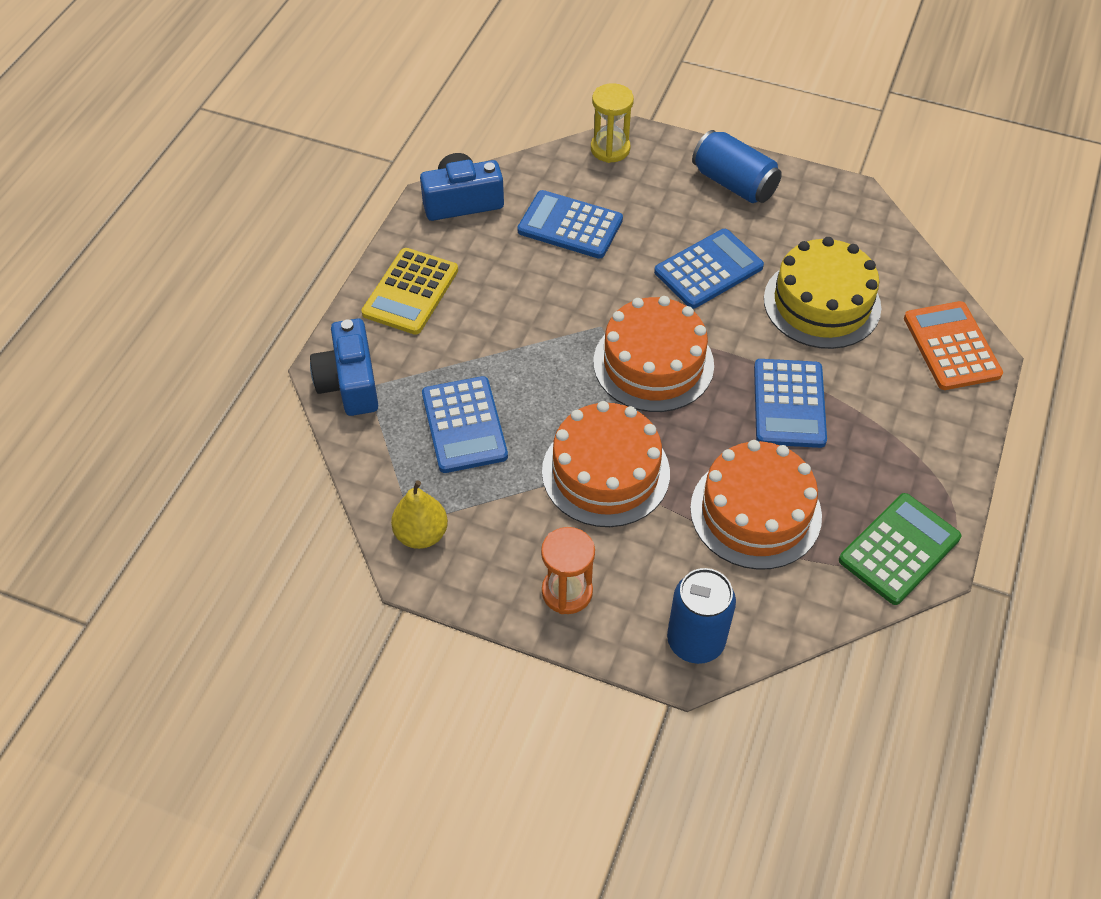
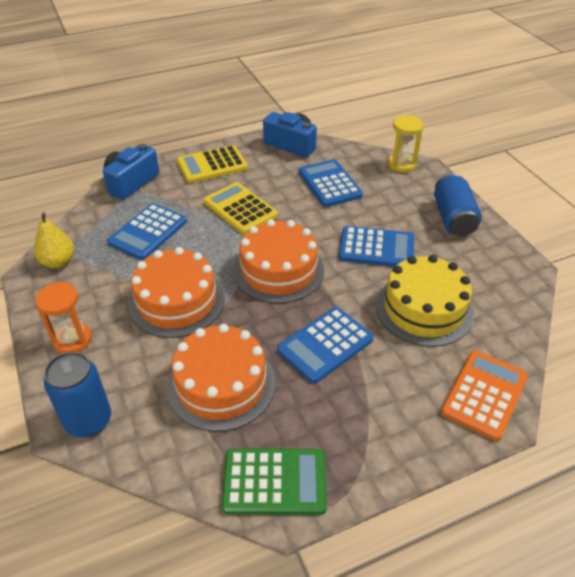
camera: 45 degrees right, 10 degrees down
(521, 324) = (240, 209): none -> yellow calculator

